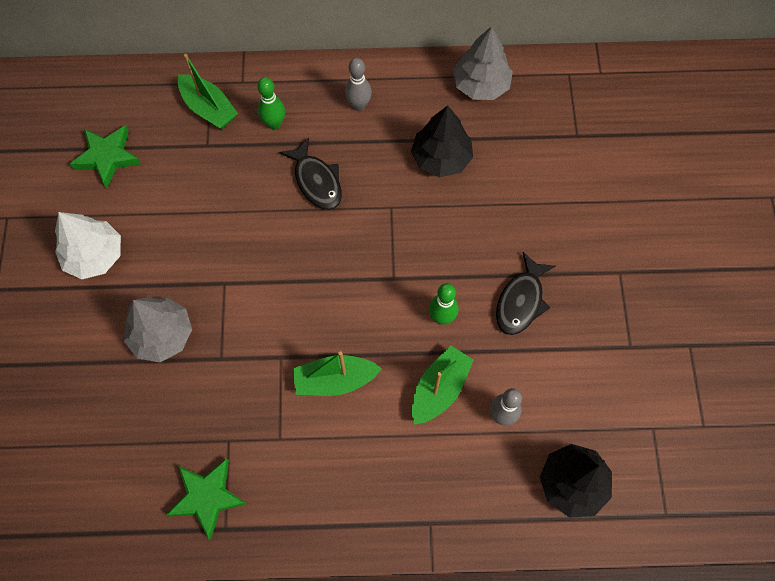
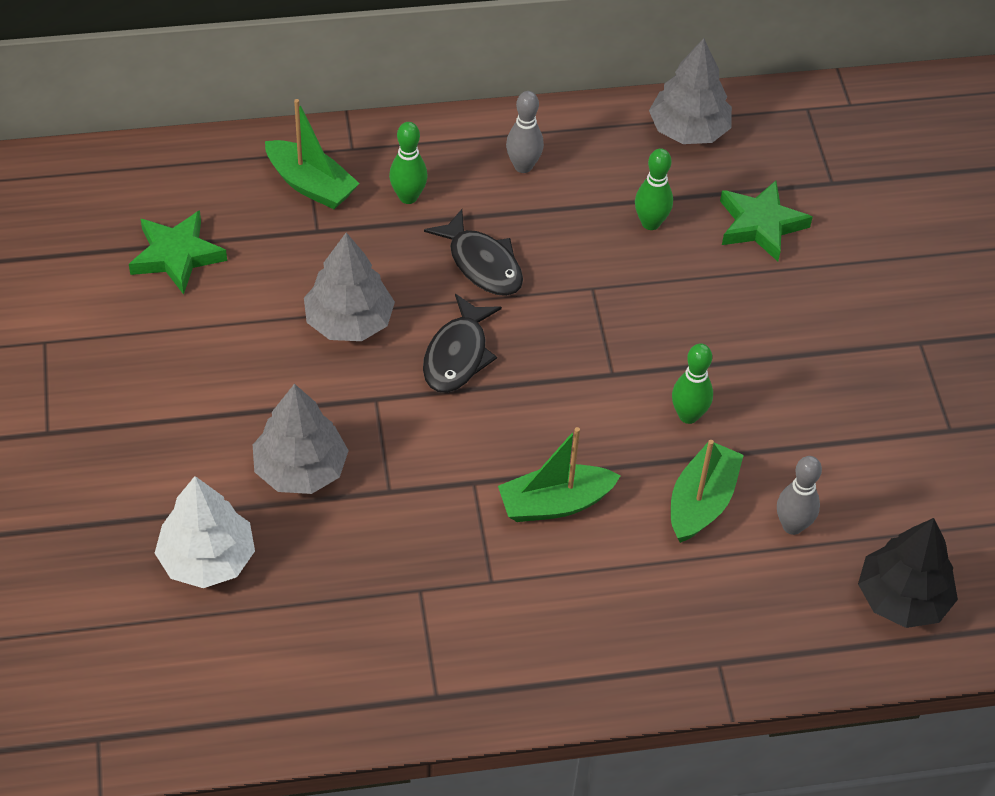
camera: 10 degrees left, 15 degrees down
(94, 255) = (183, 379): white tree -> white tree (207, 559)
(207, 497) = (405, 660): green star -> green star (760, 225)
(216, 219) = (349, 321): none -> grey tree
(441, 158) = (650, 223): black tree -> green bowling pin
(521, 301) = (793, 387): black fish -> black fish (457, 355)

